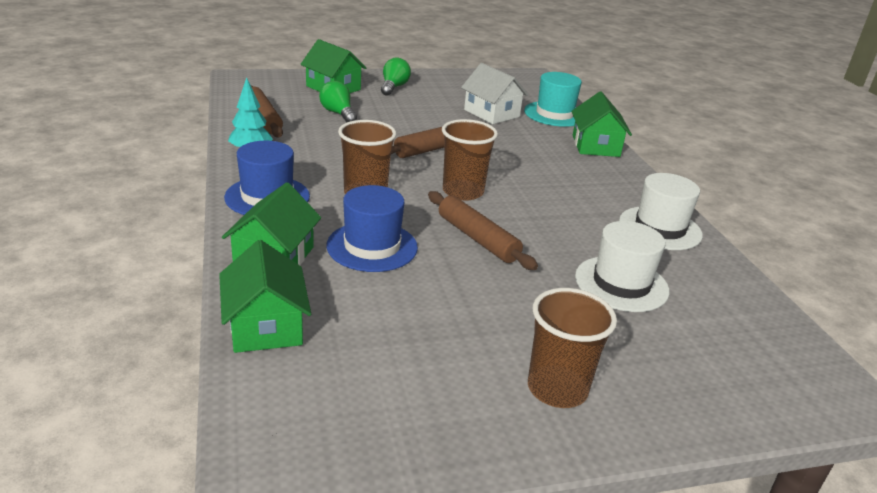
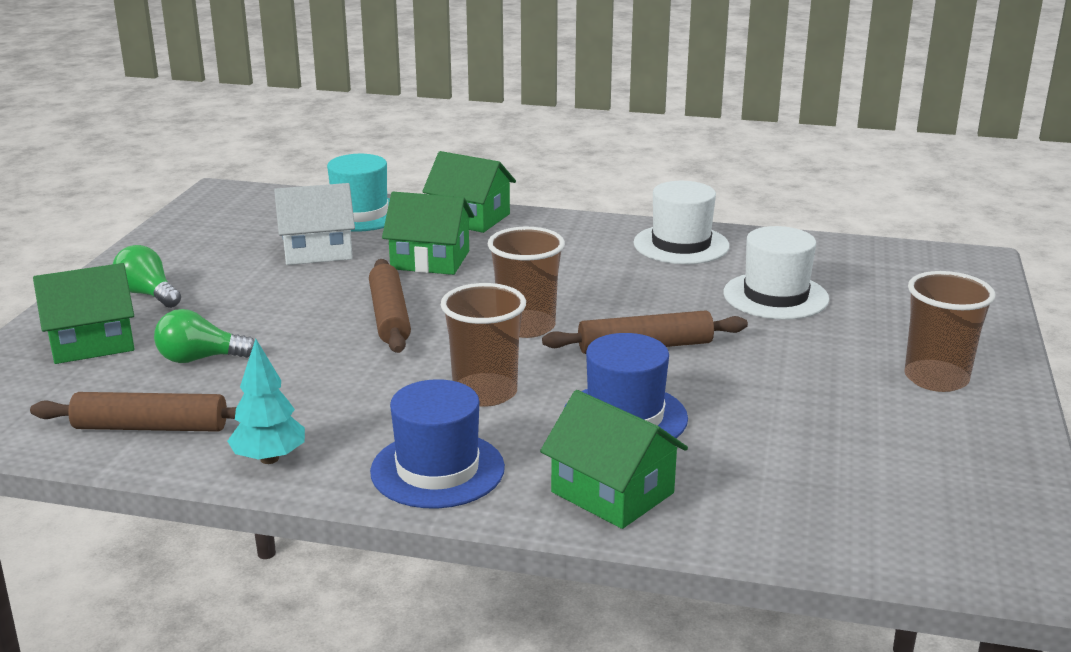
camera: 60 degrees left, 5 degrees down
(265, 326) = (770, 525): green house -> green house (430, 260)

